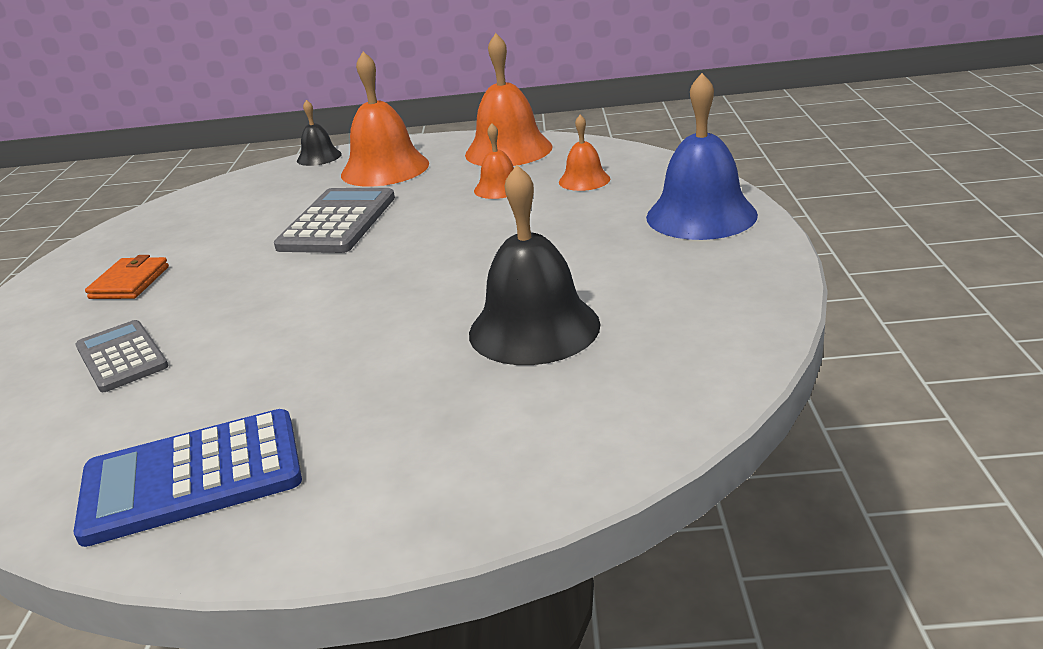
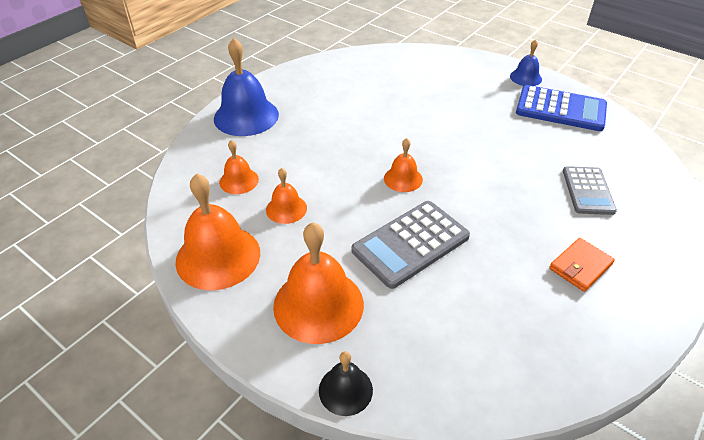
camera: 145 degrees left, 15 degrees up
(308, 524) = (525, 77): none -> blue bell
(402, 257) = (403, 179): none -> orange bell
(534, 328) = (393, 101): black bell -> none

